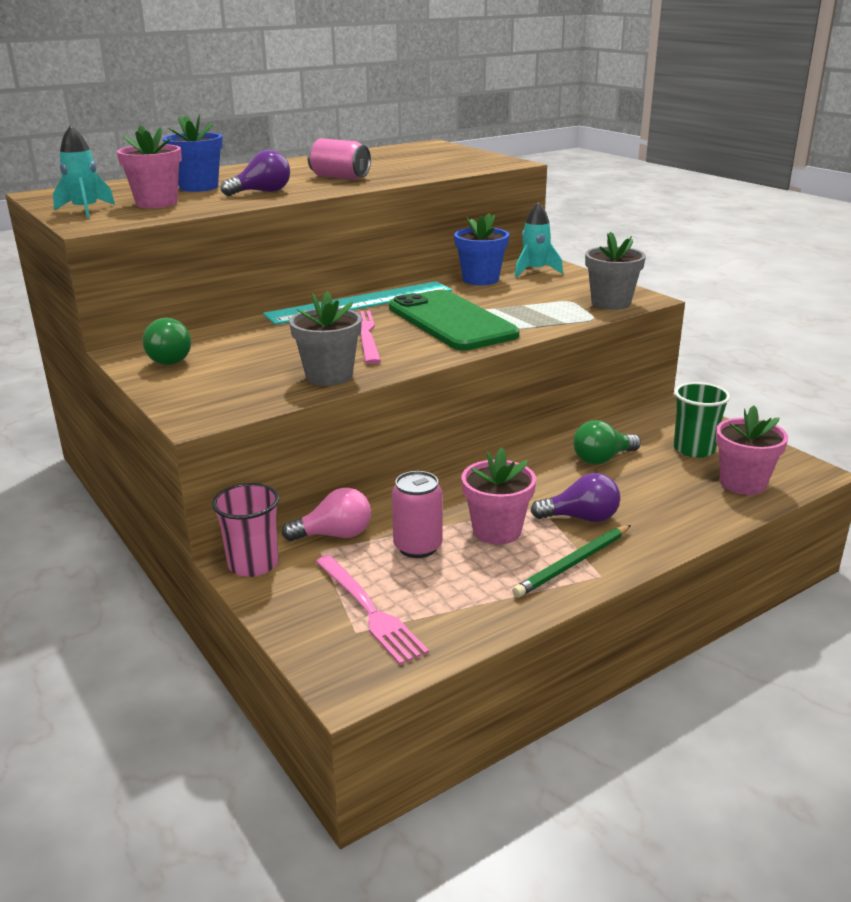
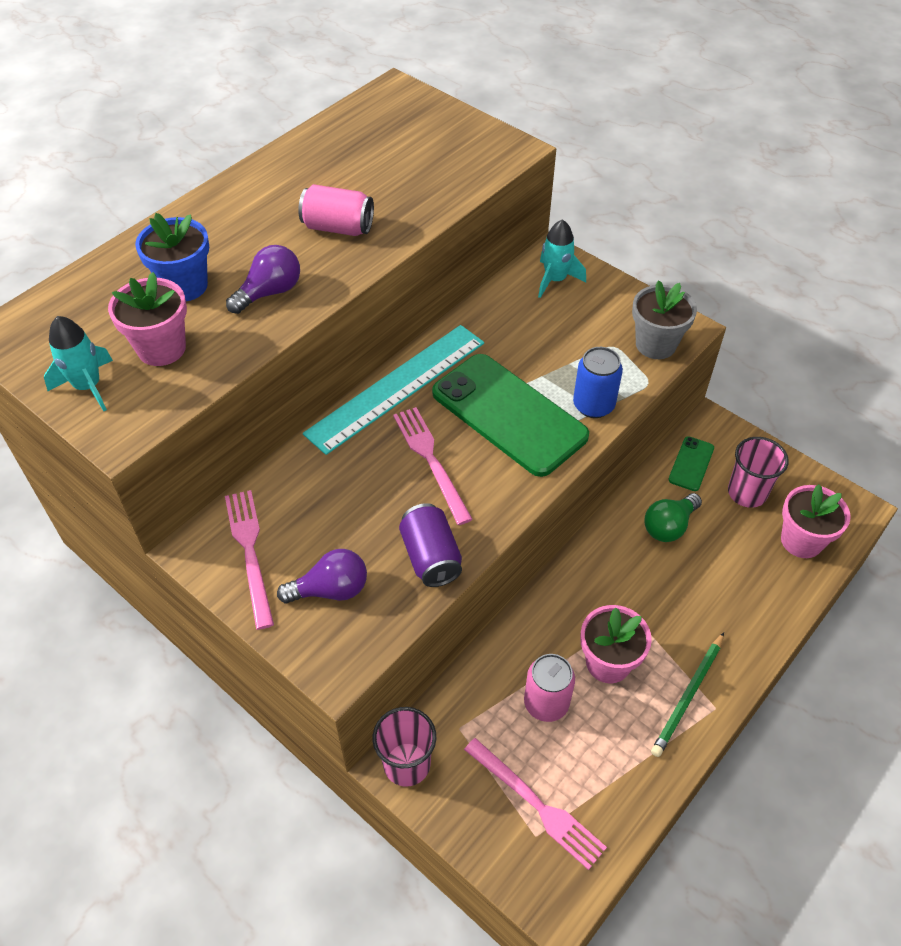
camera: 15 degrees left, 25 degrees up
(172, 358) = (250, 552): green light bulb -> pink fork
(329, 376) = (431, 557): grey flower pot -> purple can
(334, 535) = (464, 702): pink light bulb -> none
(480, 279) = (505, 310): blue flower pot -> none
(533, 324) = (593, 405): none -> blue can
(581, 518) = (676, 626): purple light bulb -> purple light bulb (330, 590)
(642, 427) = (691, 464): none -> green phone
(694, 449) = (747, 493): green cup -> pink cup

